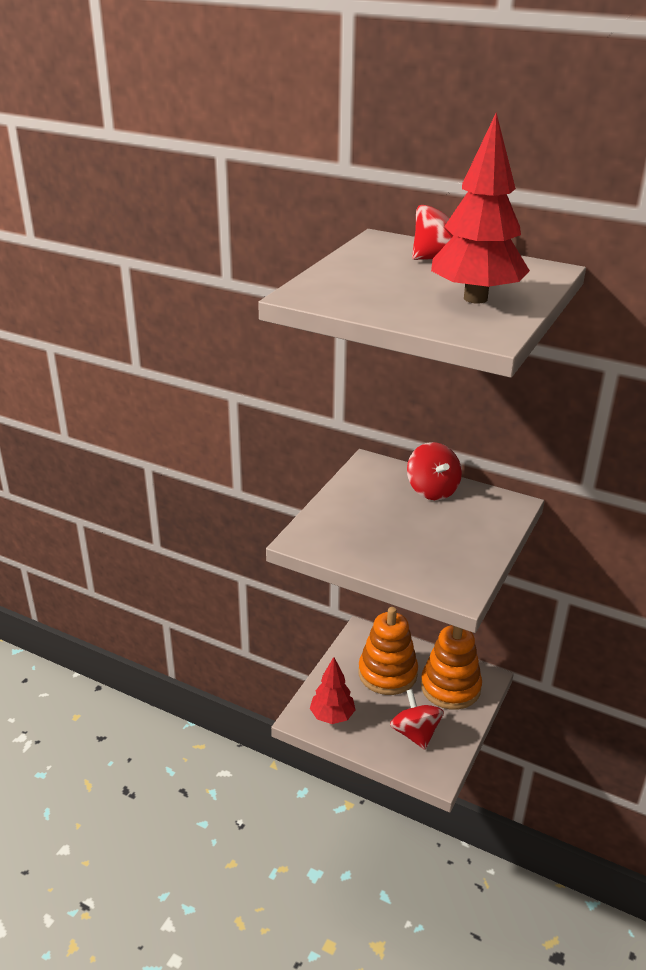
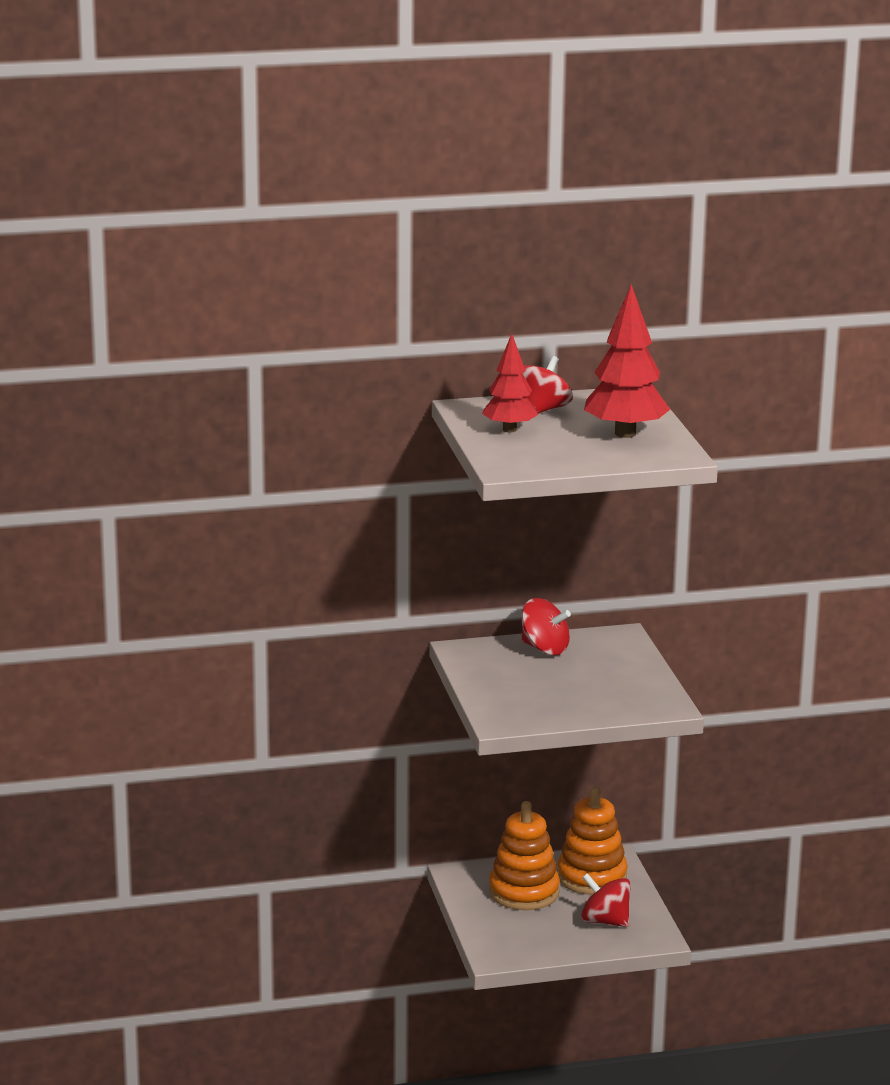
camera: 40 degrees left, 10 degrees down
(332, 716) = (518, 943): red tree -> red tree (509, 429)

